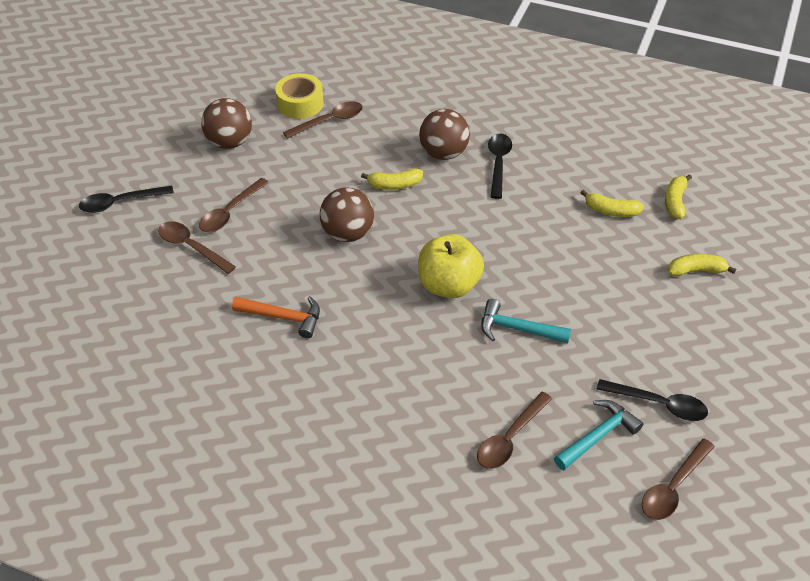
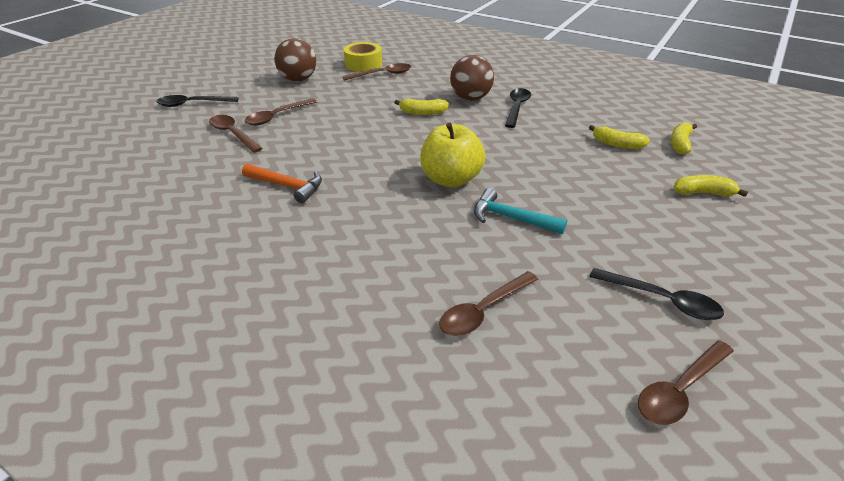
camera: 10 degrees right, 10 degrees down
(348, 233) = (370, 137): brown ball -> none
(598, 436) = (587, 322): turquoise hammer -> none

